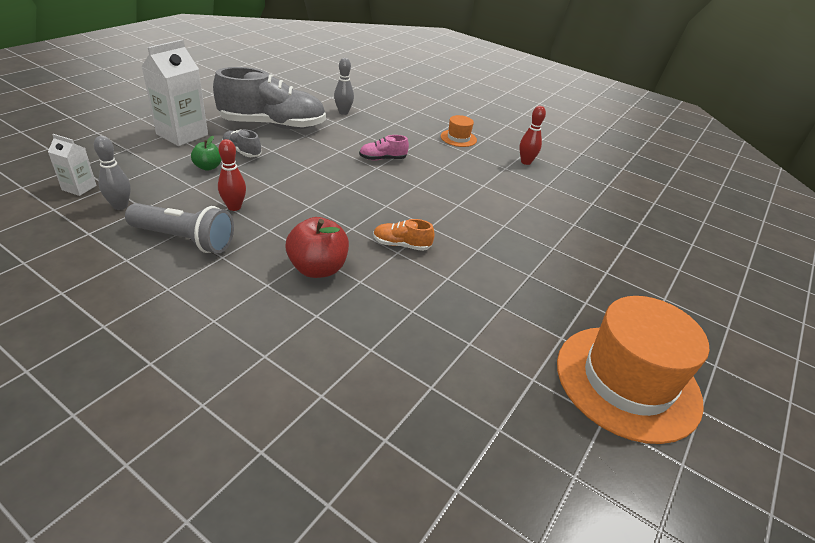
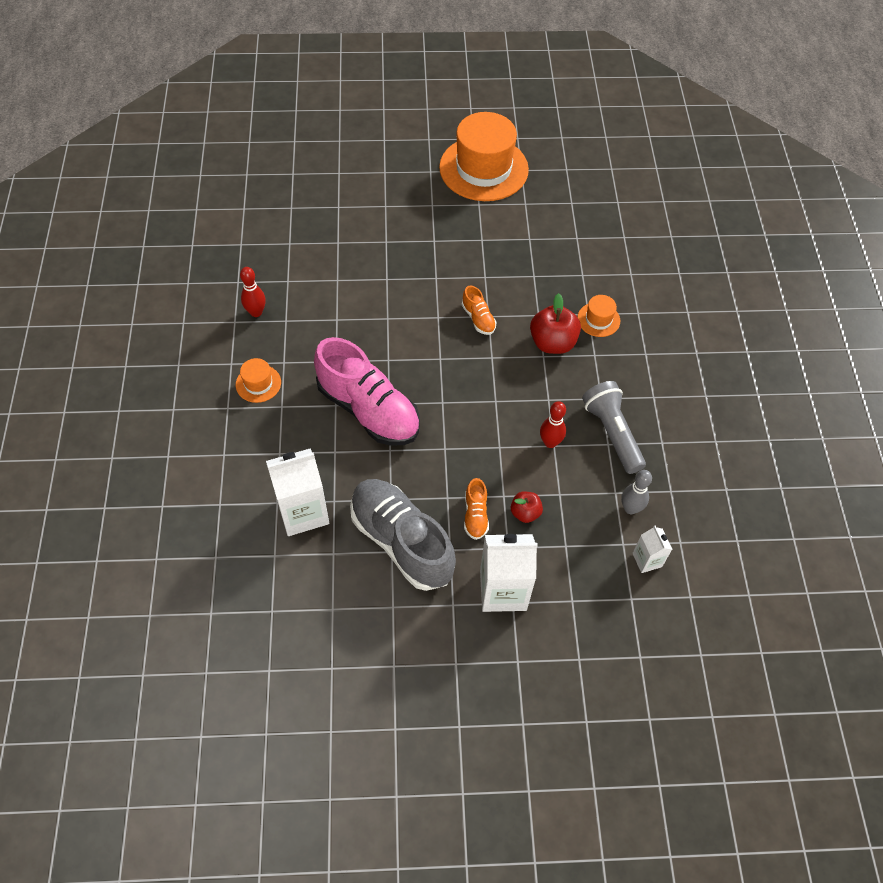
camera: 125 degrees left, 20 degrees up
(208, 167) = (525, 513): green apple -> red apple
(242, 152) = (475, 515): grey shoe -> orange shoe
(299, 317) = (598, 319): none -> orange hat
(343, 112) = (303, 512): grey bowling pin -> white carton
(383, 159) = (368, 410): pink shoe -> pink shoe, size x2.31

